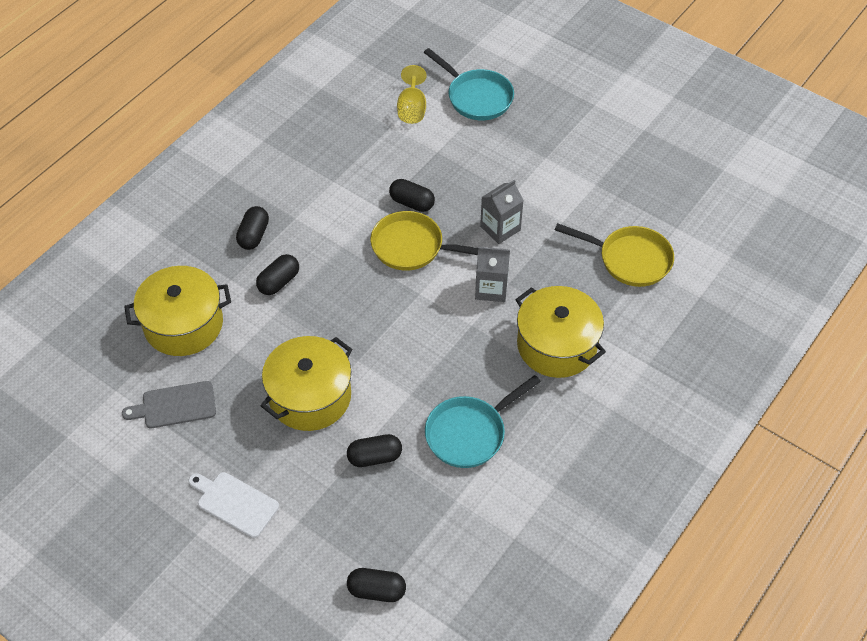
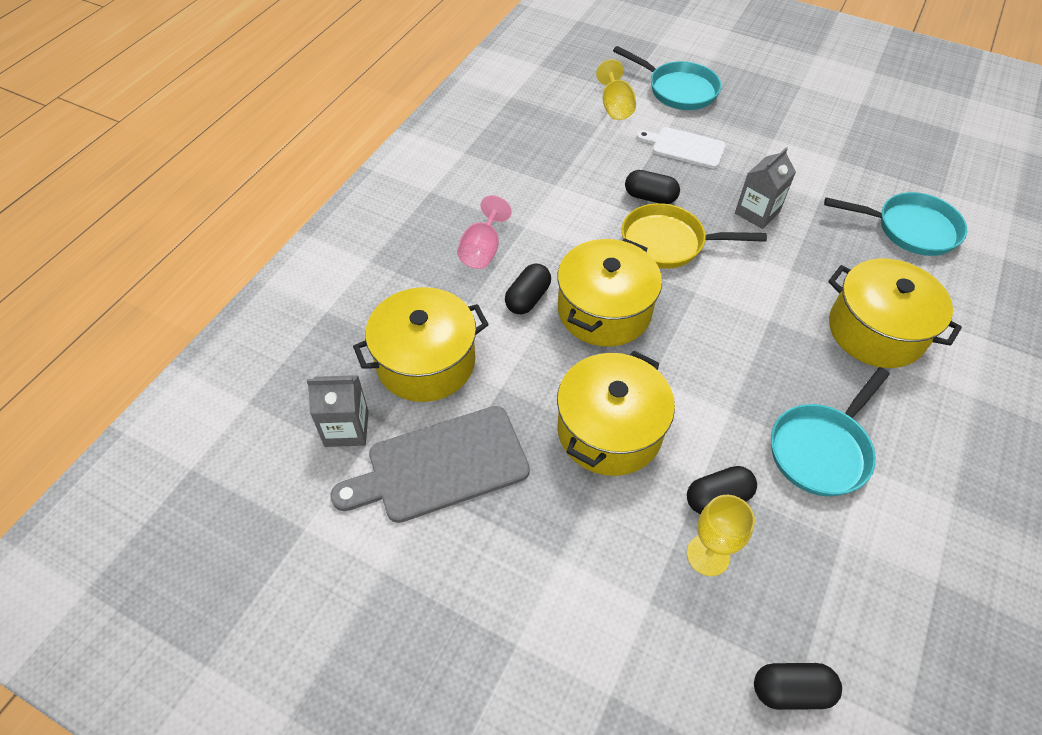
camera: 10 degrees left, 0 degrees up
(175, 405) = (441, 466): grey cutting board -> grey cutting board, size x1.60
(235, 503) = (556, 589): white cutting board -> white cutting board (685, 147)
(253, 235) = (482, 250): black capsule -> pink goblet
(338, 300) = (604, 310): none -> yellow pot
(352, 496) = (708, 555): none -> yellow goblet
(491, 289) = (774, 277): grey carton -> grey carton (346, 428)
(629, 259) = (910, 229): yellow pan -> turquoise pan

